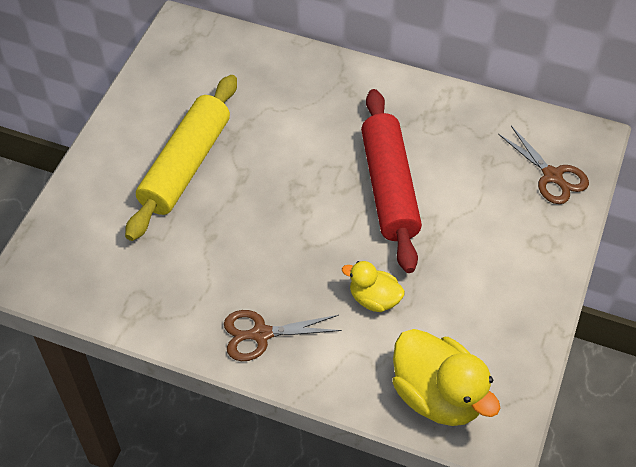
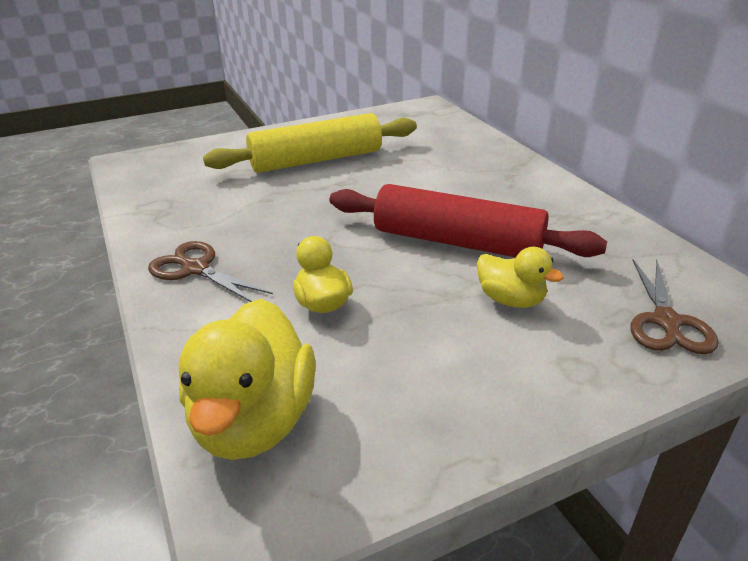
camera: 45 degrees right, 20 degrees down
(389, 188) = (457, 242): red rolling pin -> red rolling pin turned 75 degrees clockwise
(467, 217) = (510, 300): none -> yellow duck

